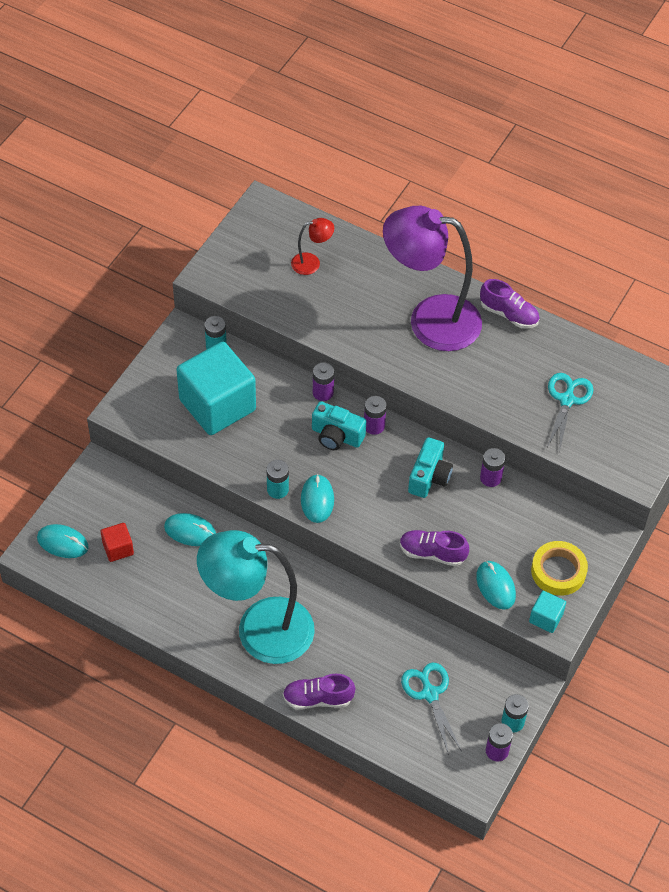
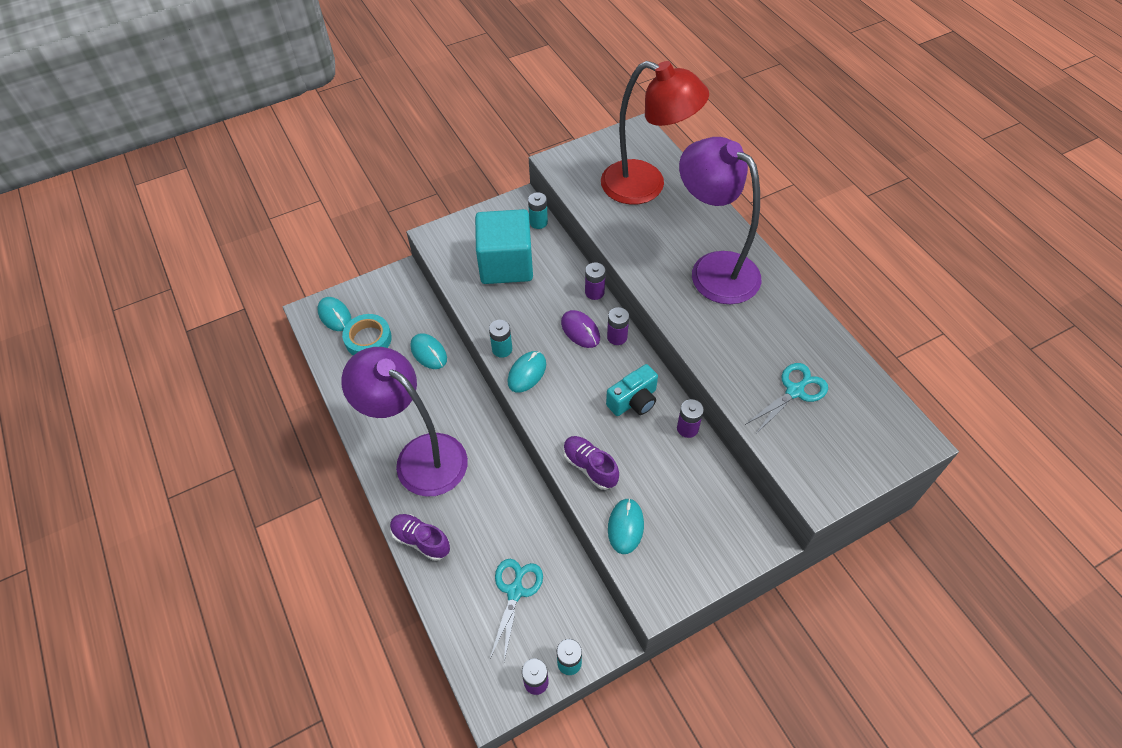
camera: 35 degrees right, 0 degrees up
(118, 548) = (368, 339): red cube -> turquoise tape
(259, 629) = (420, 456): turquoise lamp -> purple lamp
(312, 263) = (646, 186): red lamp -> red lamp, size x2.43
(336, 436) = (580, 330): turquoise camera -> purple mouse
(509, 314) = (788, 295): purple shoe -> none
(546, 618) = (652, 583): turquoise cube -> none
(558, 571) = (693, 545): yellow tape -> none

